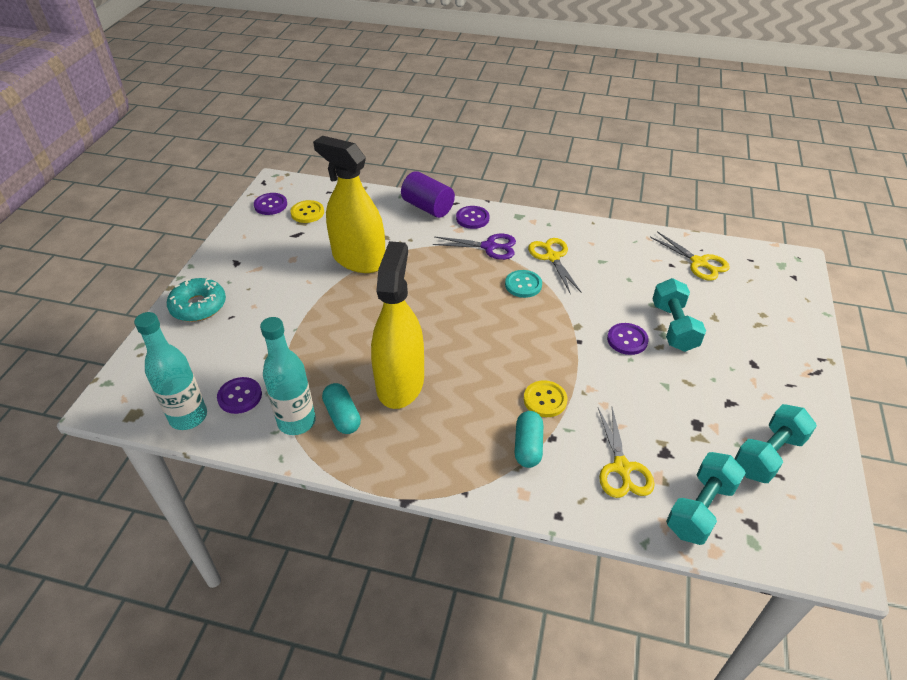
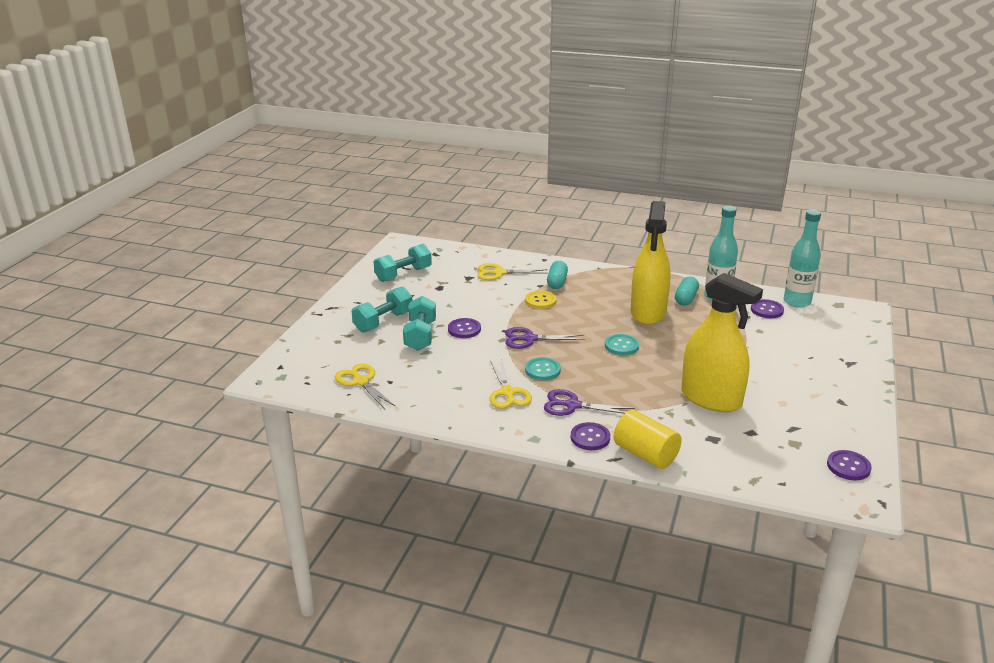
camera: 175 degrees left, 15 degrees down
(198, 306) = (847, 365): turquoise donut -> none
(307, 213) = (794, 454): yellow button -> none
(342, 416) = (686, 298): turquoise capsule -> turquoise capsule turned 45 degrees clockwise
(428, 207) = (645, 454): purple cylinder -> yellow cylinder
(439, 322) = (621, 346): none -> turquoise button
(545, 328) = (530, 339): none -> purple scissors
(622, 467) = (499, 273): yellow scissors -> yellow scissors turned 90 degrees counterclockwise
(700, 508) = (461, 259): turquoise dumbbell -> turquoise dumbbell (383, 322)

